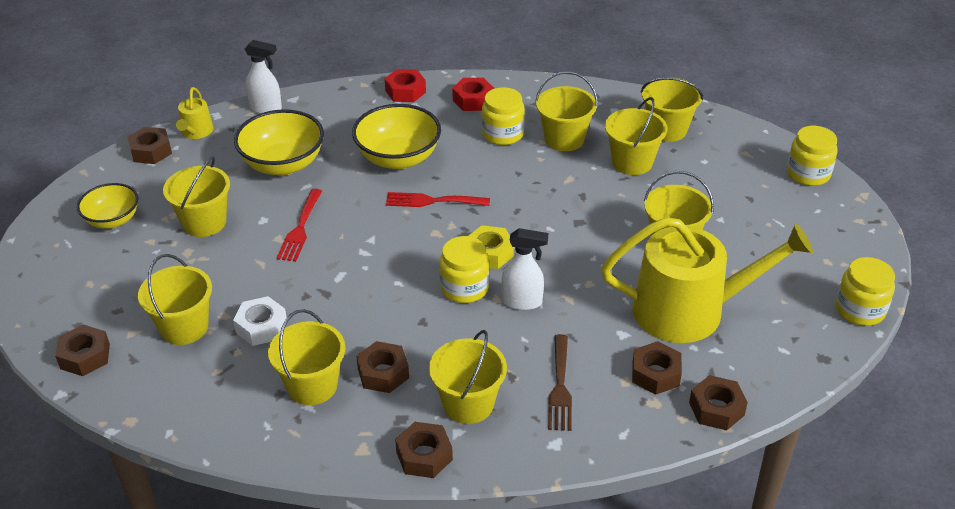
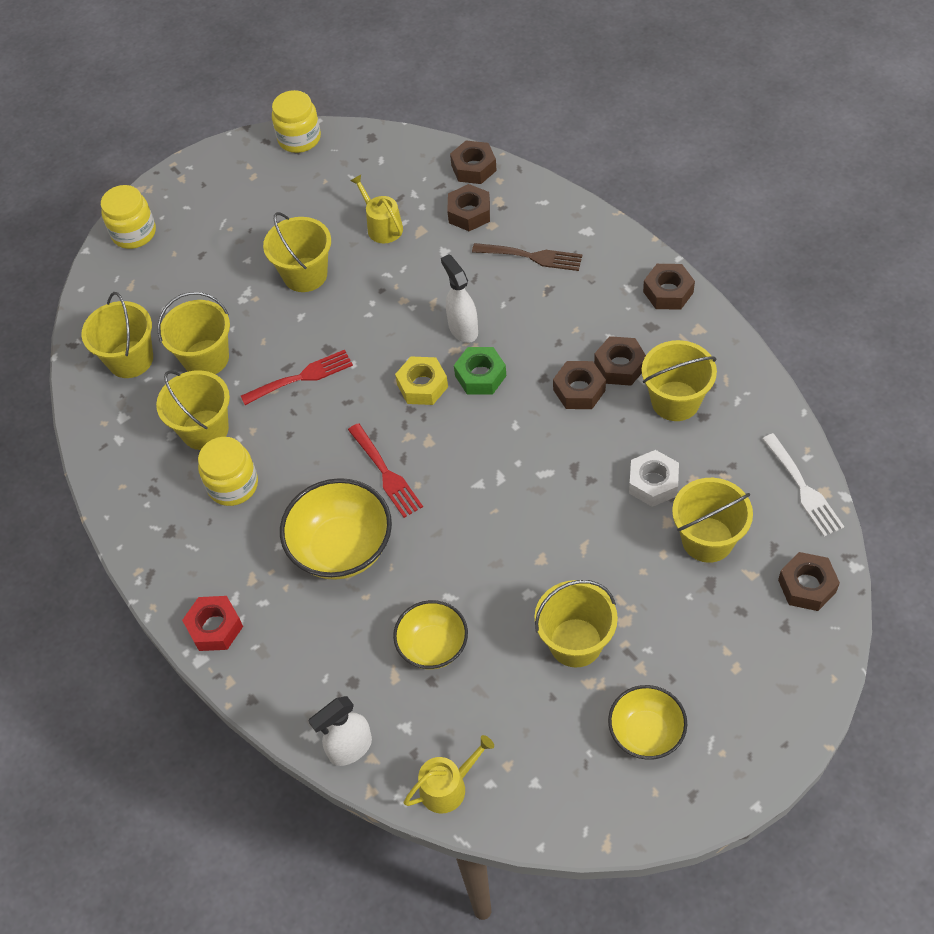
camera: 120 degrees left, 15 degrees up
(149, 410) = (803, 488): none -> white fork
(151, 151) = (517, 804): brown nut -> brown nut (579, 390)
(266, 108) = (350, 748): white spray bottle -> white spray bottle turned 105 degrees counterclockwise
(283, 164) = (433, 646): yellow bowl -> yellow bowl, size x0.64
(300, 228) = (513, 551): red fork -> red fork (302, 377)
(464, 288) = (480, 376): yellow jar -> green nut
(468, 404) = (598, 297): yellow bucket -> none
(473, 100) = (187, 550): red nut -> none
(560, 387) = (532, 257): brown fork -> brown fork turned 45 degrees clockwise
(690, 310) = (382, 226): yellow watering can -> yellow watering can, size x0.43

